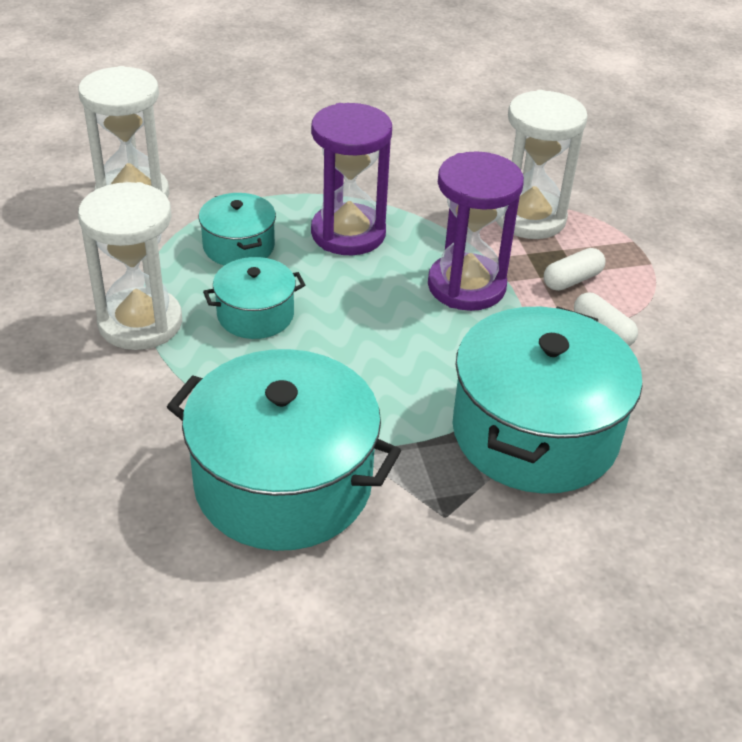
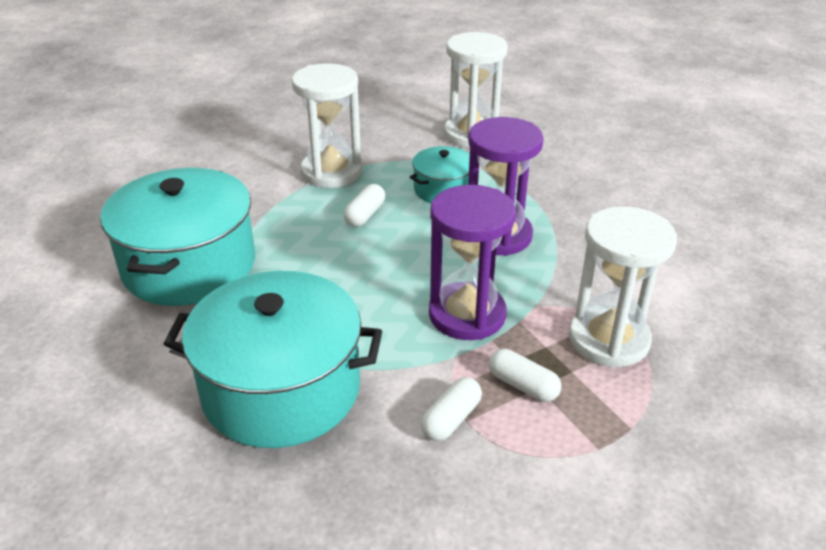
camera: 75 degrees right, 5 degrees down
(255, 315) = (365, 215): turquoise pot -> white capsule

